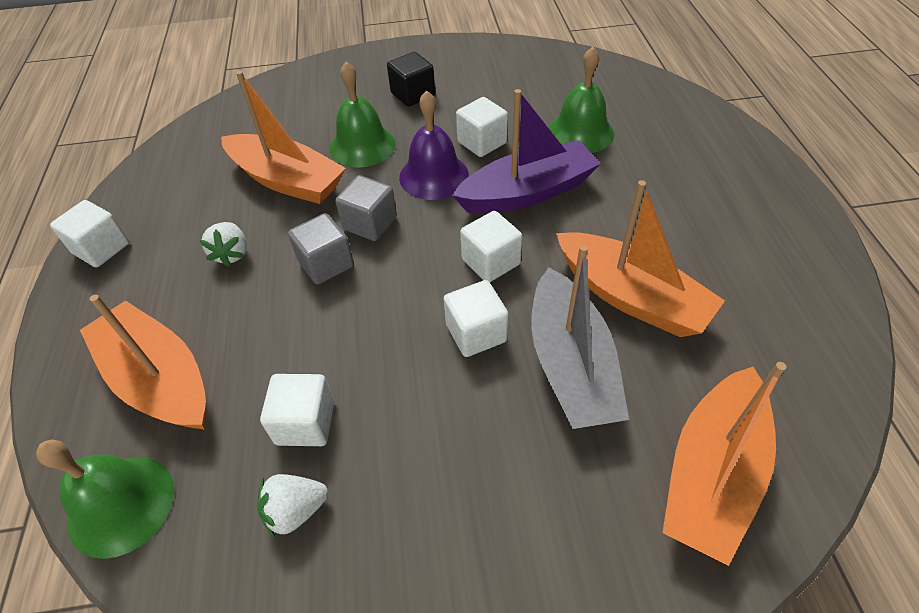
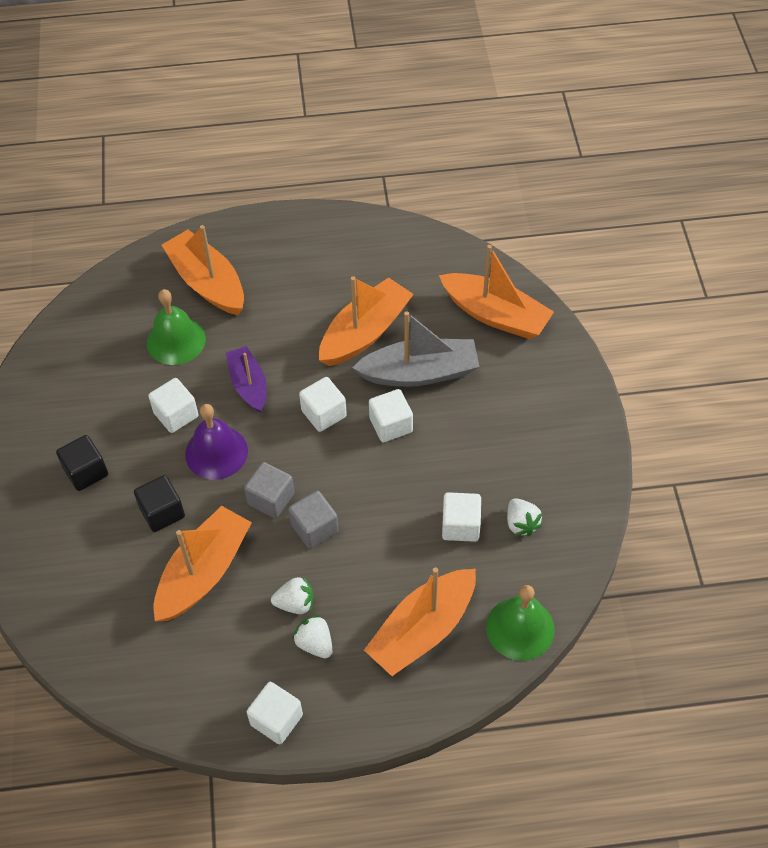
camera: 90 degrees left, 5 degrees up
(177, 273) = (315, 643): none -> white strawberry
(362, 146) = (162, 512): green bell -> black cube
(527, 192) = (248, 385): purple boat -> purple boat, size x0.64
(670, 147) = (207, 283): none -> orange boat

